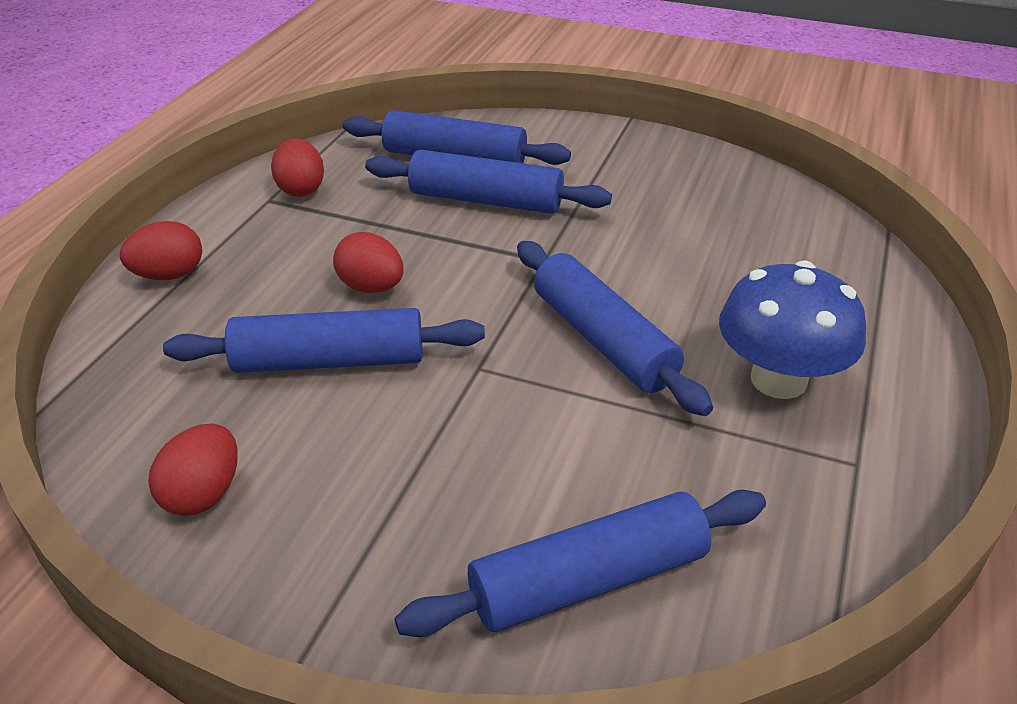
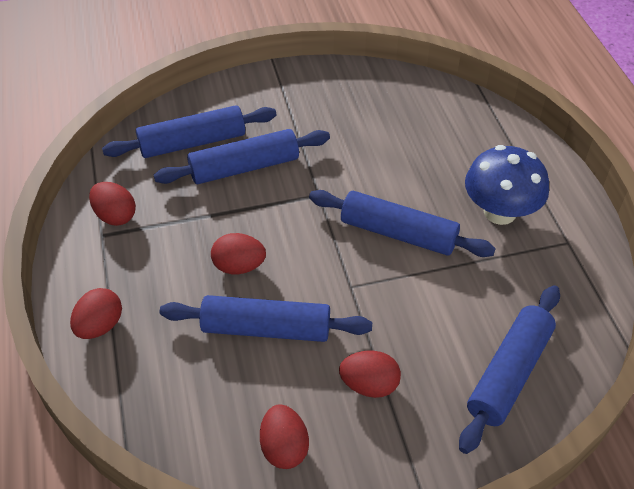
camera: 35 degrees left, 10 degrees up
(329, 361) = (266, 328): blue rolling pin -> blue rolling pin turned 45 degrees clockwise
(380, 485) = (369, 385): none -> red egg

